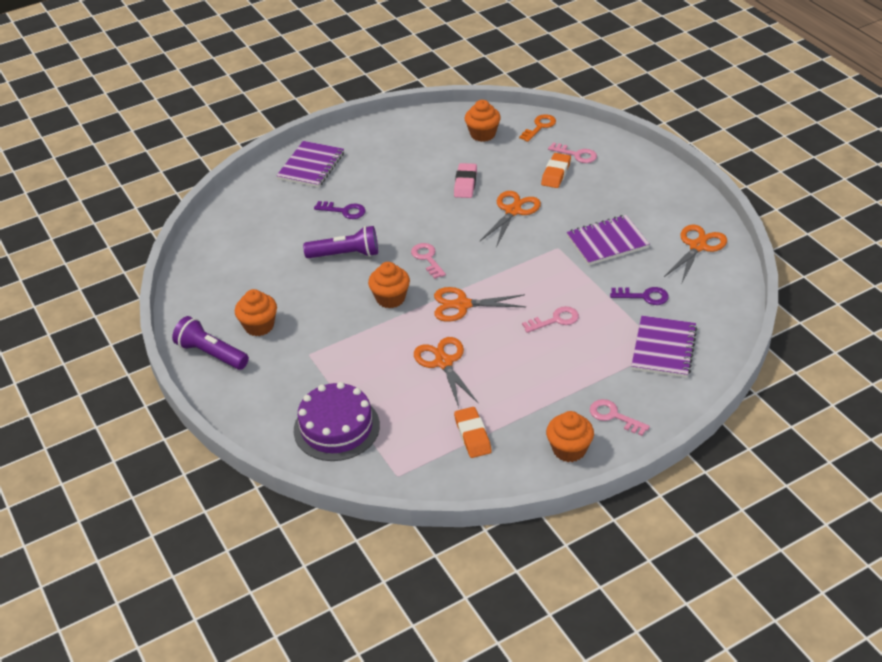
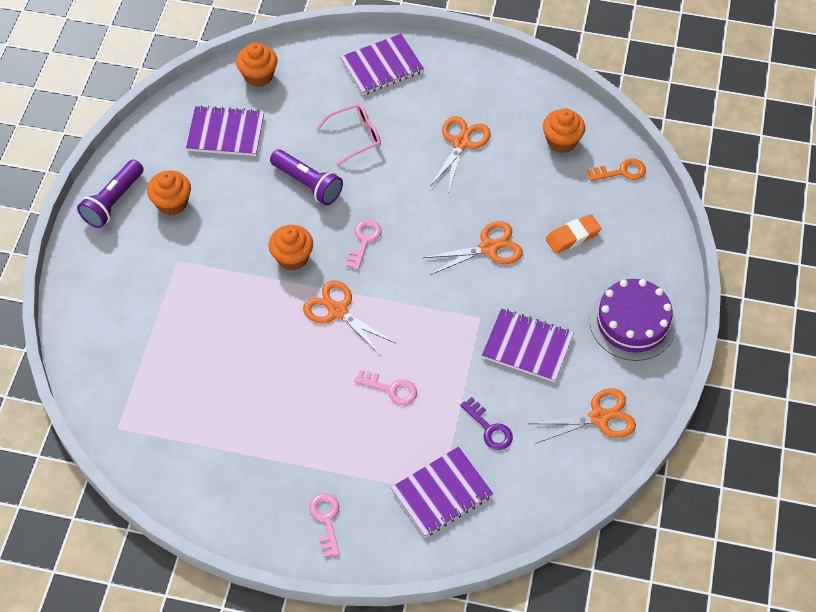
camera: 40 degrees right, 15 degrees up
(211, 354) = (113, 202): purple flashlight -> purple flashlight turned 135 degrees counterclockwise
(246, 264) = (226, 133): none -> purple notebook
(336, 427) = (124, 347): purple cake -> purple cake (632, 323)
(344, 211) = (355, 136): purple key -> pink glasses
(443, 362) = (262, 355): orange scissors -> orange scissors (461, 143)
(465, 184) = (483, 186): pink eraser -> none
(472, 435) = (206, 441): orange eraser -> none
(569, 449) = (258, 518): orange cupcake -> orange cupcake (258, 76)
(576, 154) = (616, 229): pink key -> none

